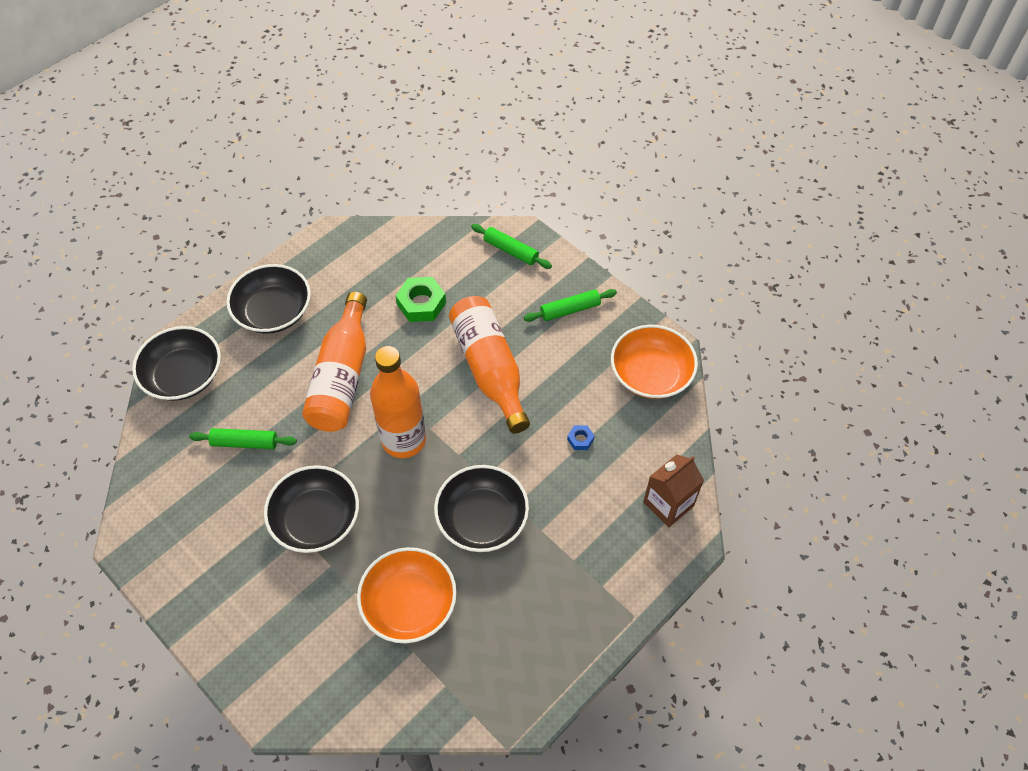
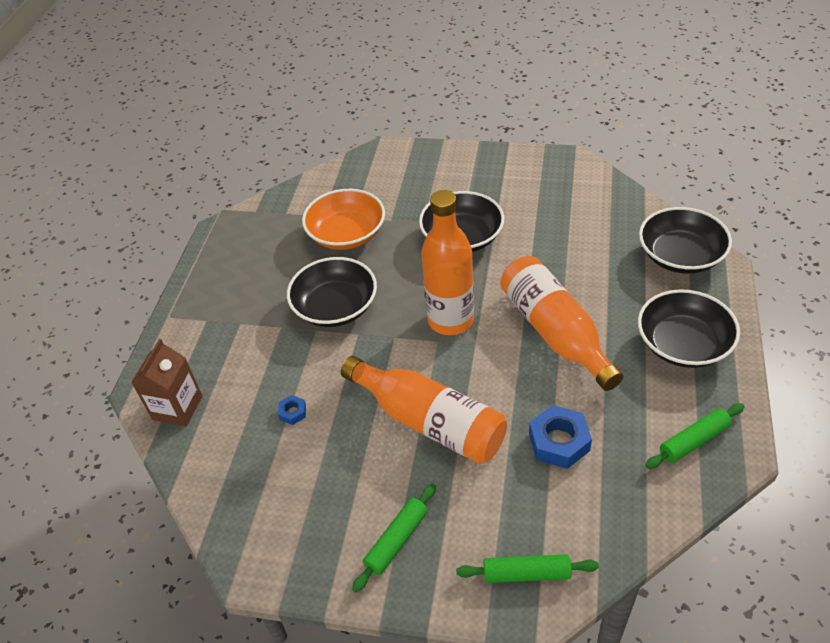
camera: 150 degrees right, 10 degrees down
(245, 443) = (571, 246): green rolling pin -> green rolling pin (694, 441)
(421, 303) = (559, 442): green nut -> blue nut
(651, 374) = (257, 522): orange bowl -> none

